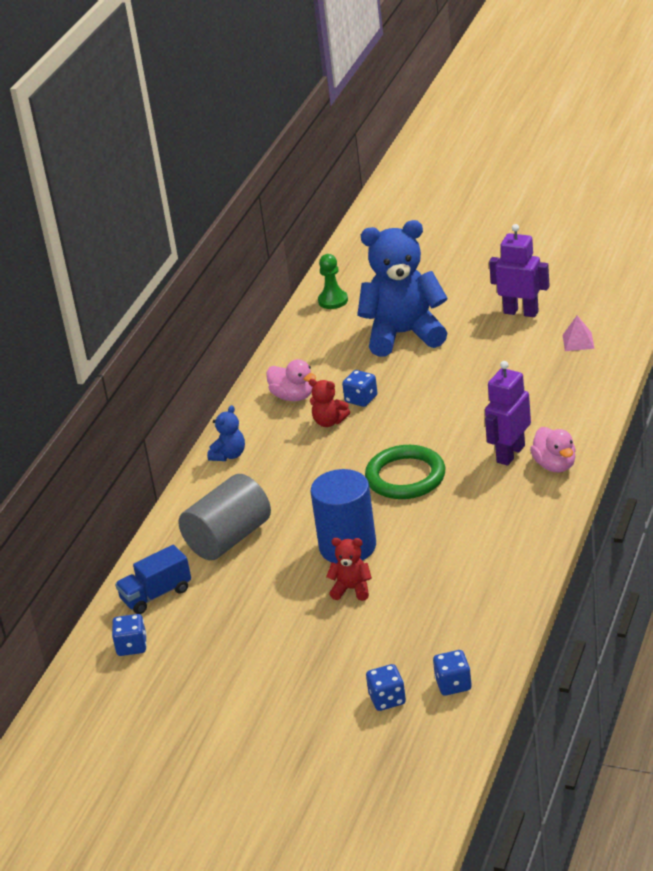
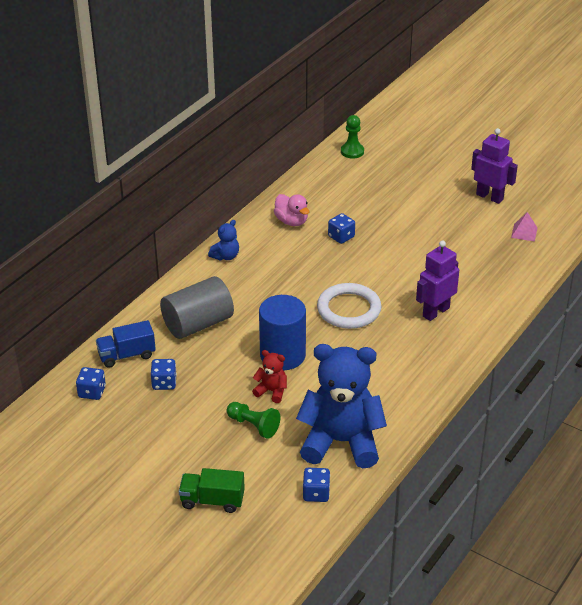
camera: 10 degrees right, 5 degrees up
(329, 422) = (310, 249): red teddy bear -> none
(333, 725) = (212, 500): none -> green truck
(346, 632) = (253, 425): none -> green pawn
(387, 699) = (261, 491): blue dice -> blue dice (164, 383)
(404, 335) = (394, 192): blue teddy bear -> blue teddy bear (341, 442)
(405, 477) = (349, 309): green ring -> white ring
(555, 465) = (466, 331): pink duck -> none

